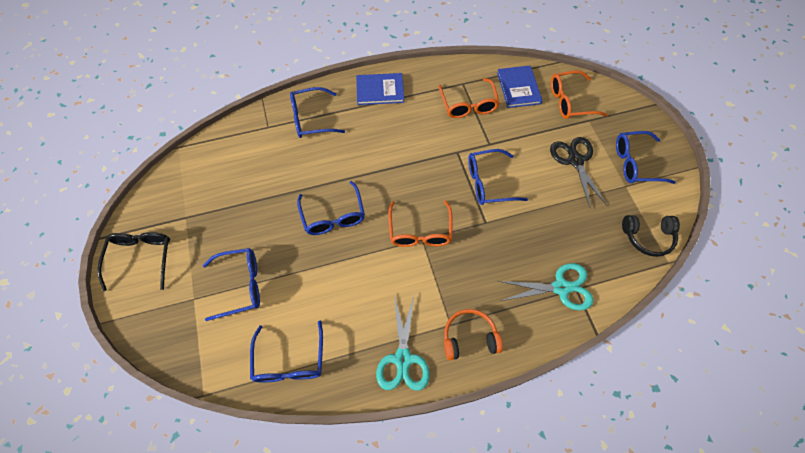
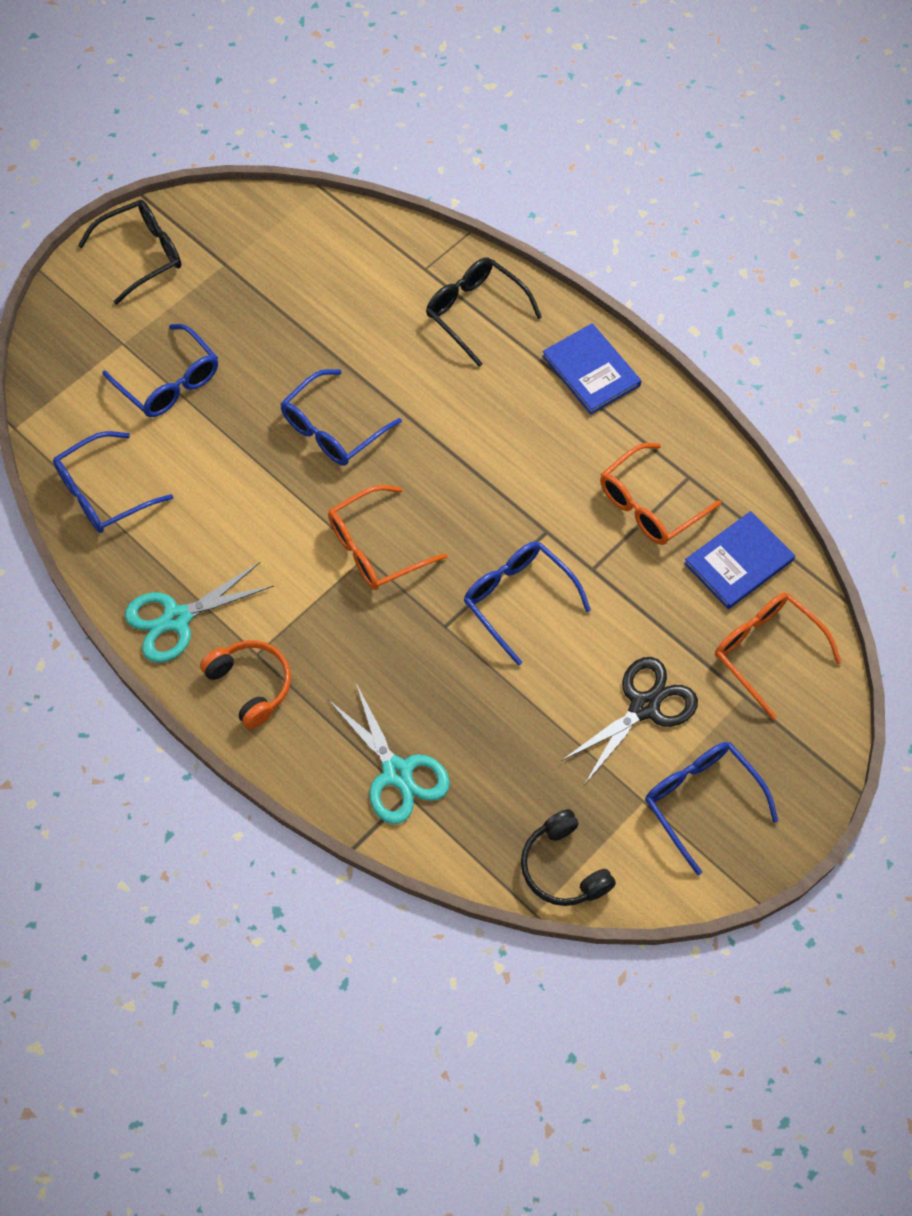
camera: 60 degrees right, 0 degrees up
(311, 119) = (476, 313): blue glasses -> black glasses

